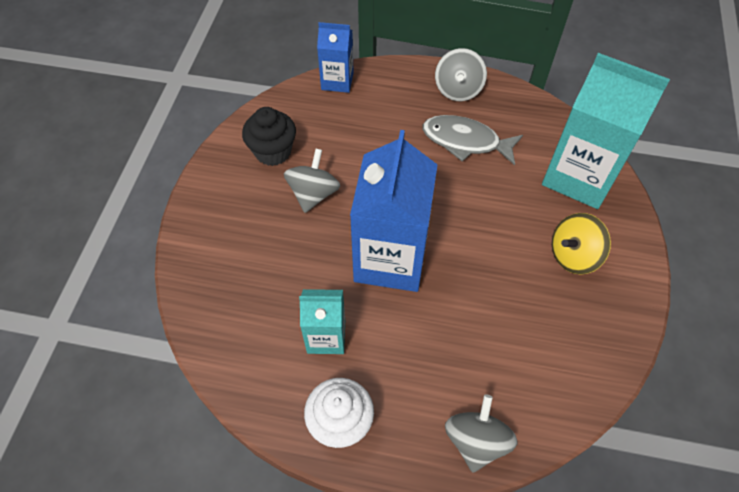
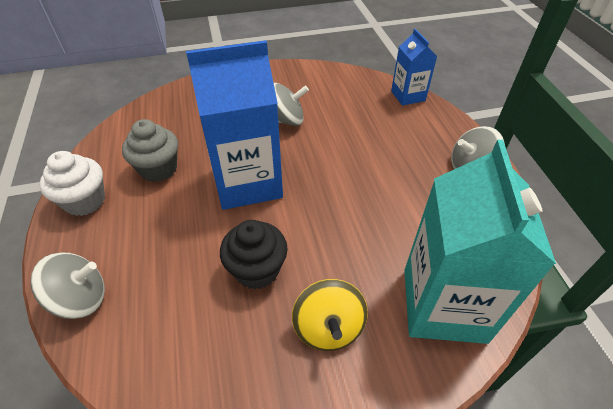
camera: 65 degrees right, 10 degrees down
(273, 152) = (311, 89): black cupcake -> black cupcake (257, 270)
(326, 336) = (158, 169): turquoise carton -> grey cupcake
(465, 141) = (412, 192): grey fish -> none
(573, 255) = (328, 327): yellow spinning top -> yellow spinning top turned 135 degrees counterclockwise

